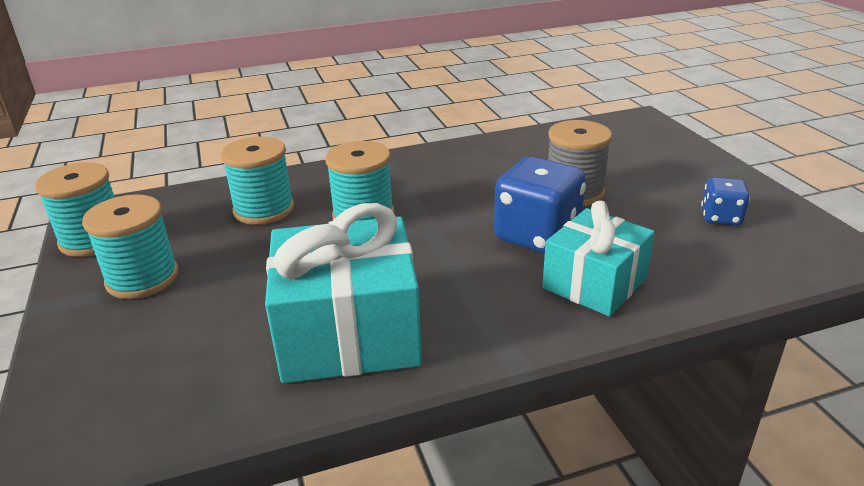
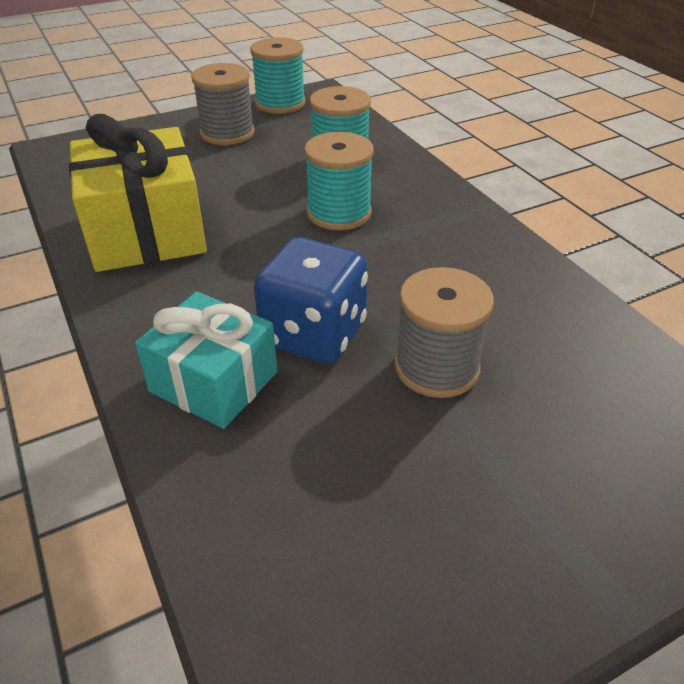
camera: 80 degrees right, 10 degrees up
(142, 278) = (227, 133): turquoise spool -> grey spool
(349, 333) = (146, 231): turquoise gift -> yellow gift
(720, 217) = (397, 538): blue dice -> none

